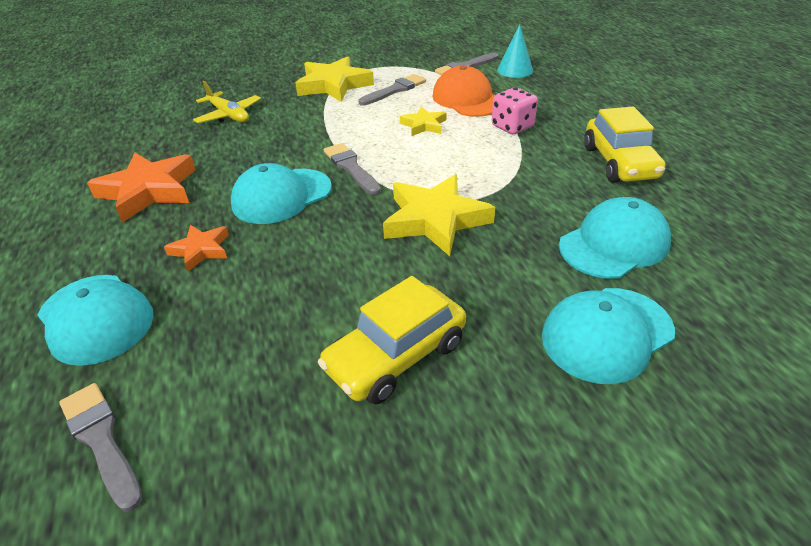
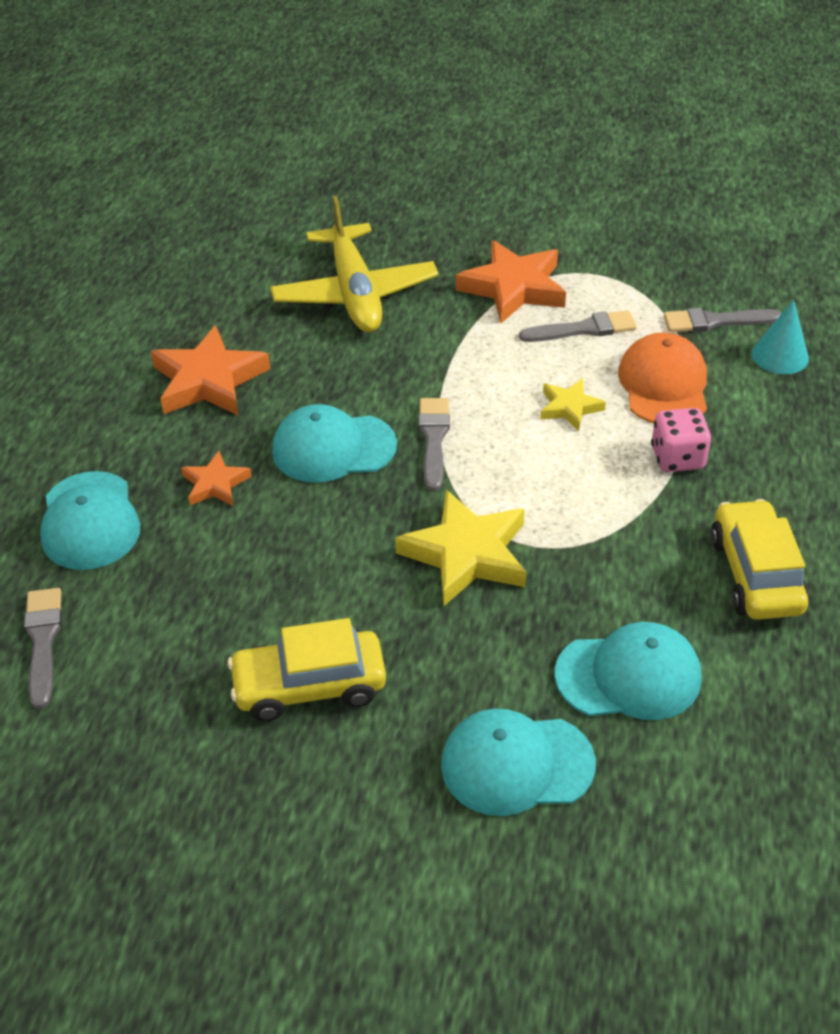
camera: 30 degrees right, 5 degrees up
(229, 115) = (354, 293): yellow plane -> yellow plane, size x1.72
(333, 85) = (513, 288): yellow star -> orange star
(619, 163) = (755, 574): yellow car -> yellow car turned 150 degrees clockwise

